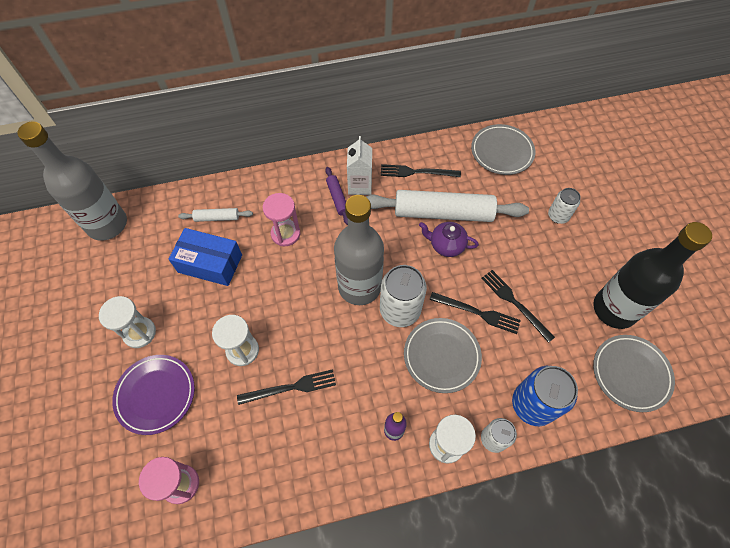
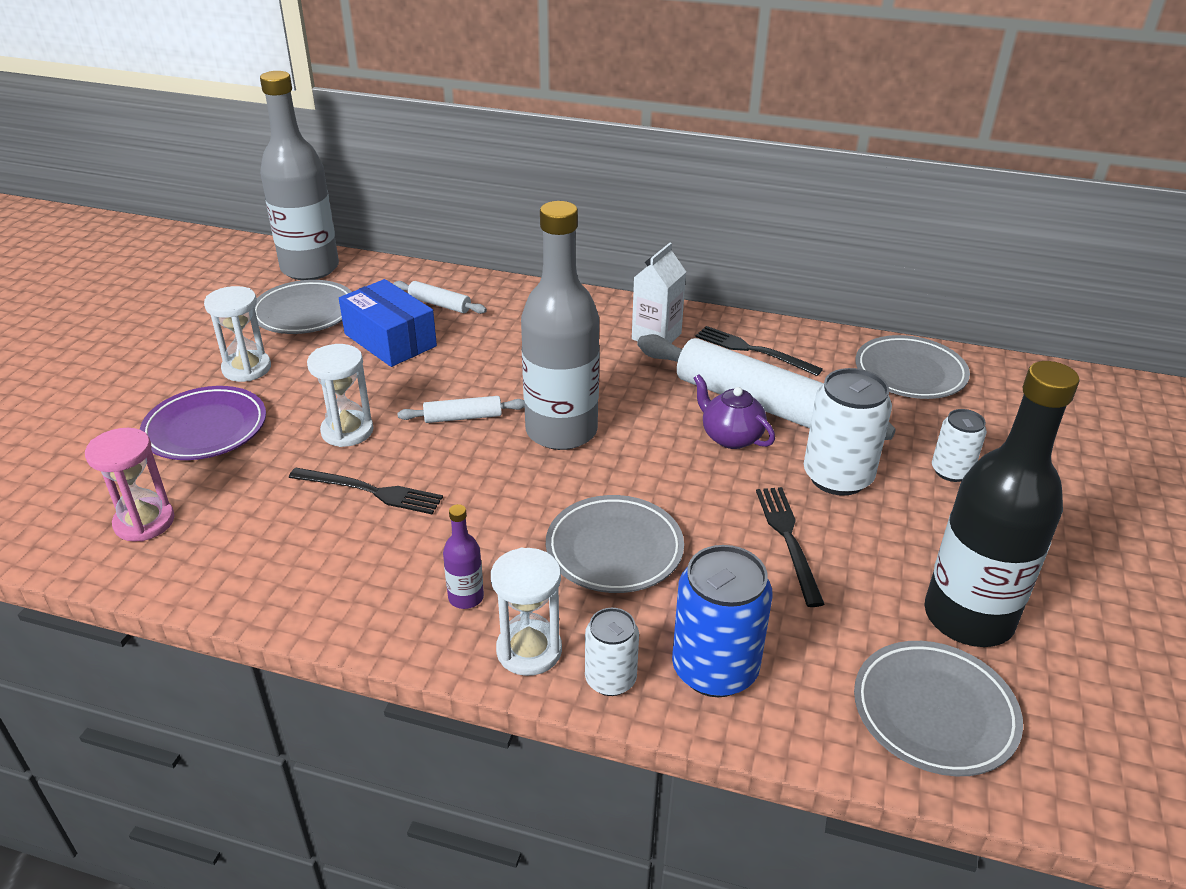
camera: 30 degrees right, 25 degrees down
(137, 266) = (305, 313): none -> grey plate
(285, 234) = (511, 347): pink hourglass -> none
(299, 304) = (463, 417): none -> white rolling pin
(337, 198) = (613, 338): purple rolling pin -> none
(400, 310) = (597, 476): white can -> white can (837, 477)
(477, 313) = (715, 525): black fork -> none

